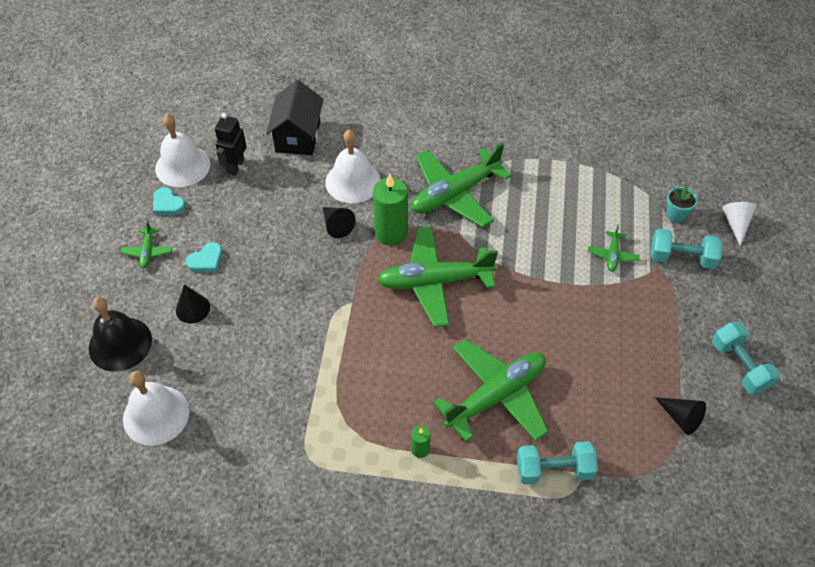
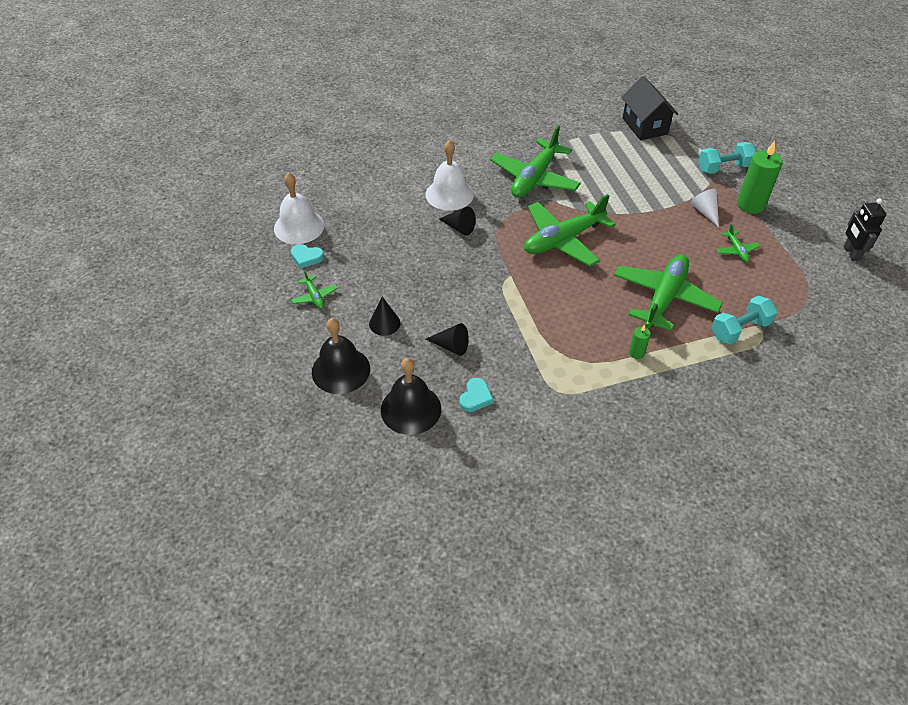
camera: 25 degrees left, 5 degrees down
(156, 415) = (411, 409): white bell -> black bell
(206, 260) = (370, 286): turquoise heart -> turquoise heart (475, 397)
(235, 166) = (345, 213): black robot -> black robot (851, 253)
(298, 136) = (381, 177): black house -> black house (645, 126)
(391, 233) = (505, 219): green candle -> green candle (750, 204)
(612, 255) = (676, 181): green plane -> green plane (736, 250)
(675, 215) = (700, 143): turquoise flower pot -> none
(681, 418) = (798, 265): black cone -> black cone (451, 346)
(736, 224) = (743, 136): white cone -> white cone (705, 211)
(740, 366) = (811, 220): turquoise dumbbell -> none

